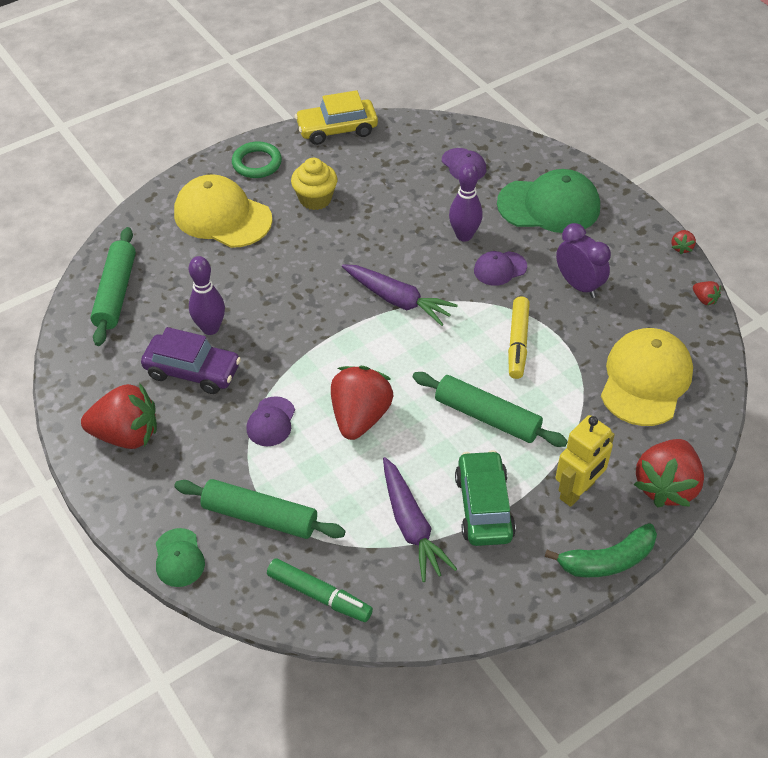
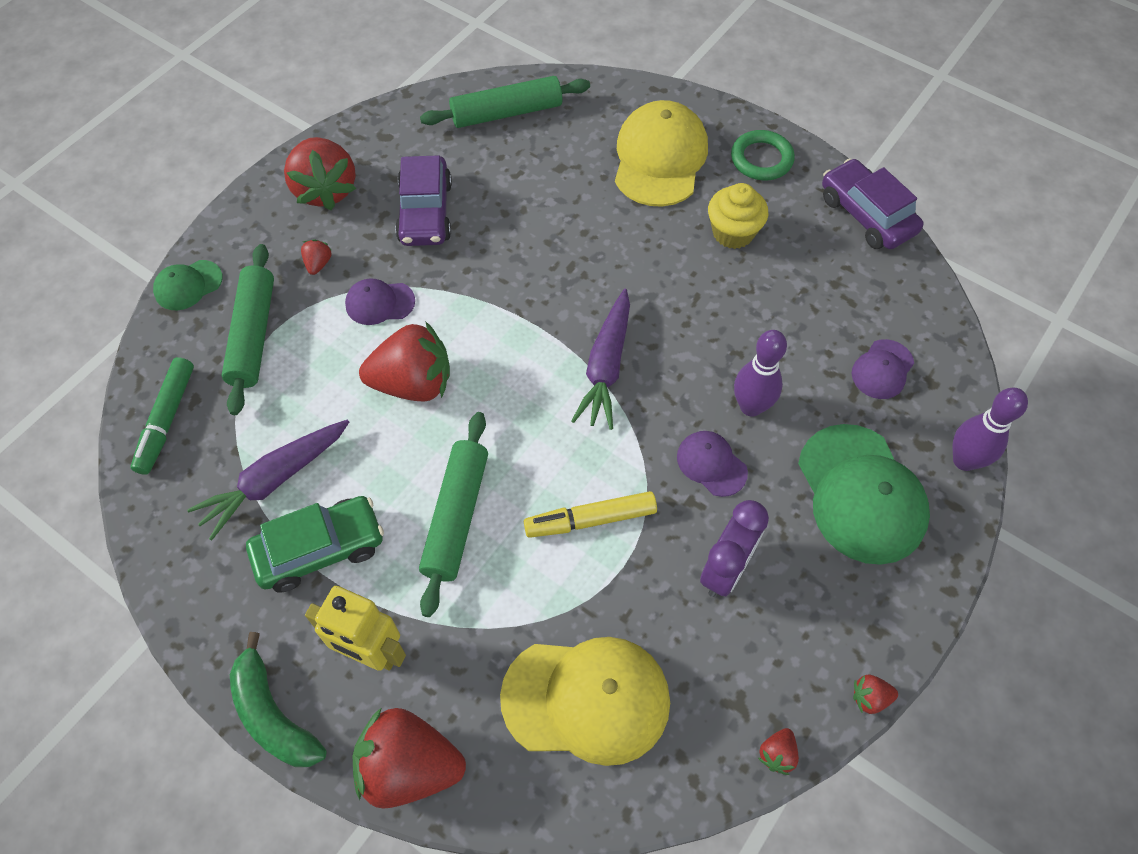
camera: 70 degrees right, 10 degrees up
(207, 456) = (318, 264): none -> red strawberry
(210, 328) = (490, 206): purple bowling pin -> purple bowling pin (964, 460)
(337, 129) = (866, 215): yellow car -> purple car

